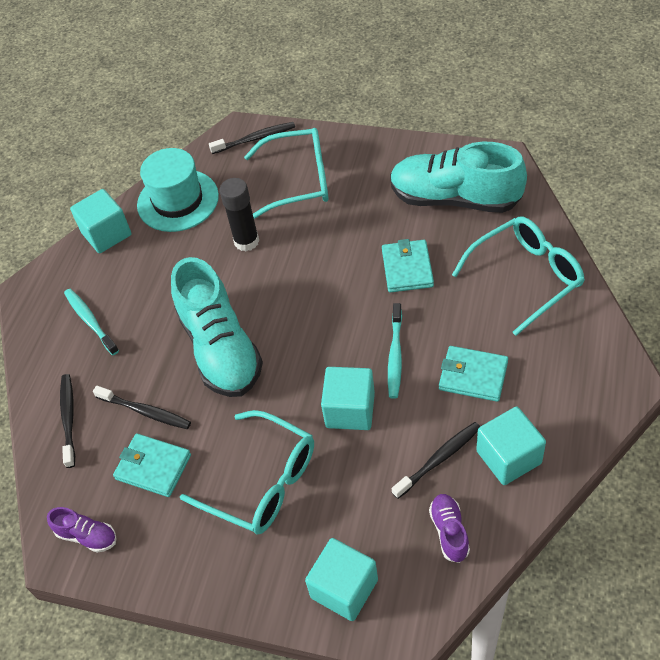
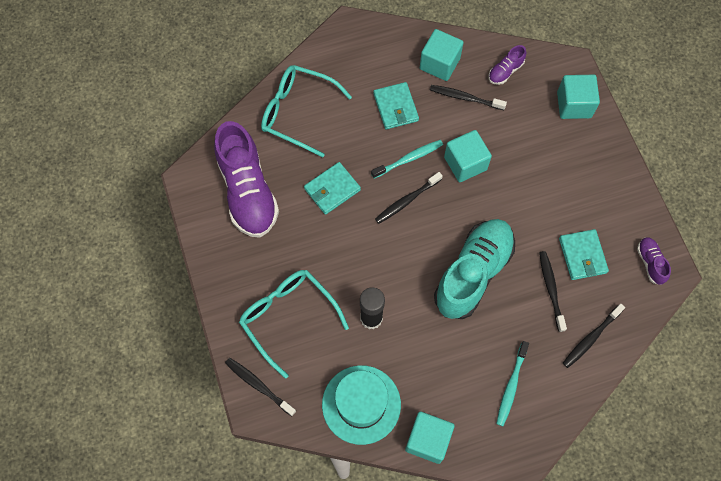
camera: 130 degrees left, 15 degrees up
(262, 482) = (546, 184): turquoise glasses -> none
(346, 329) = (407, 200): none -> black toothbrush
(455, 198) = (247, 191): turquoise shoe -> purple shoe

